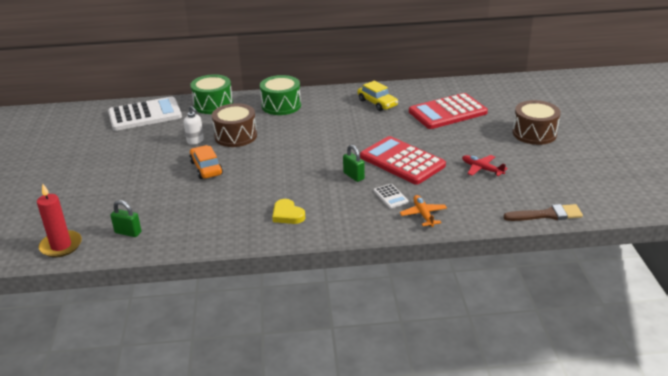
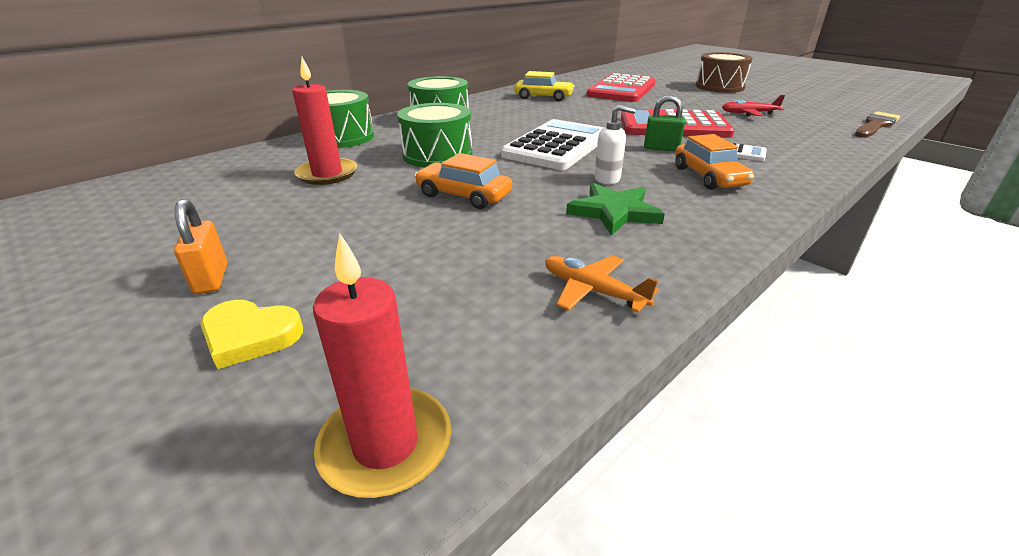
camera: 40 degrees left, 0 degrees up
(79, 172) = (211, 278): none -> orange padlock
(128, 232) = (503, 332): green padlock -> none
(145, 115) = (238, 170): white calculator -> white calculator (557, 146)
(173, 131) = (327, 174): none -> red candle
(195, 141) = (385, 174): white soap dispenser -> white soap dispenser (607, 179)
(235, 136) = (437, 155): brown drum -> green drum
(248, 205) = (614, 212): none -> green star
(287, 214) = (686, 203): yellow heart -> yellow heart (250, 336)
(334, 205) = (708, 177): none -> orange car
(423, 215) = (803, 155): orange plane -> orange plane (593, 291)

